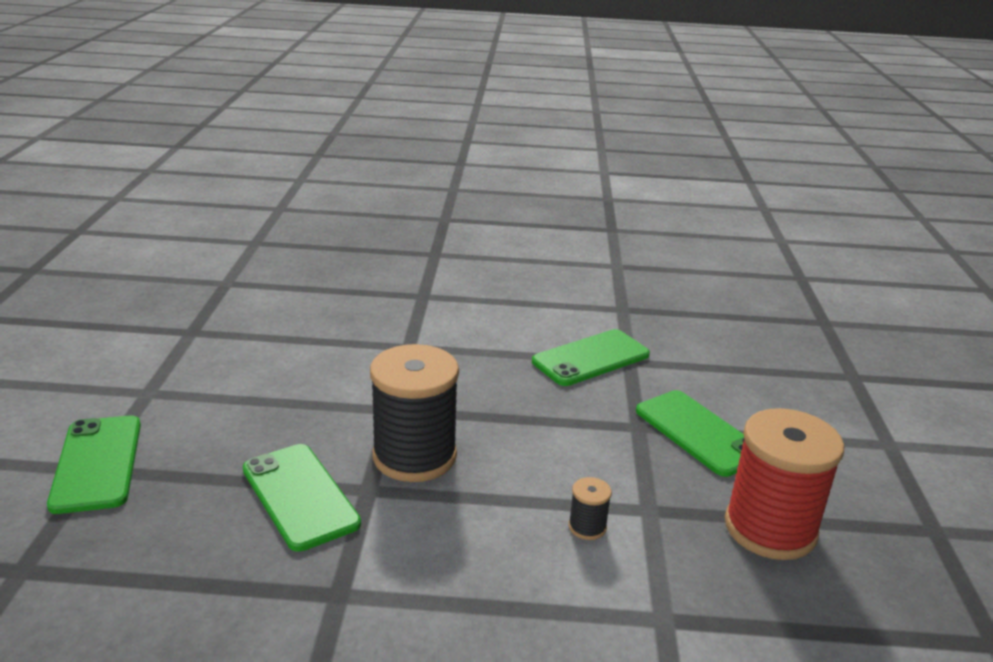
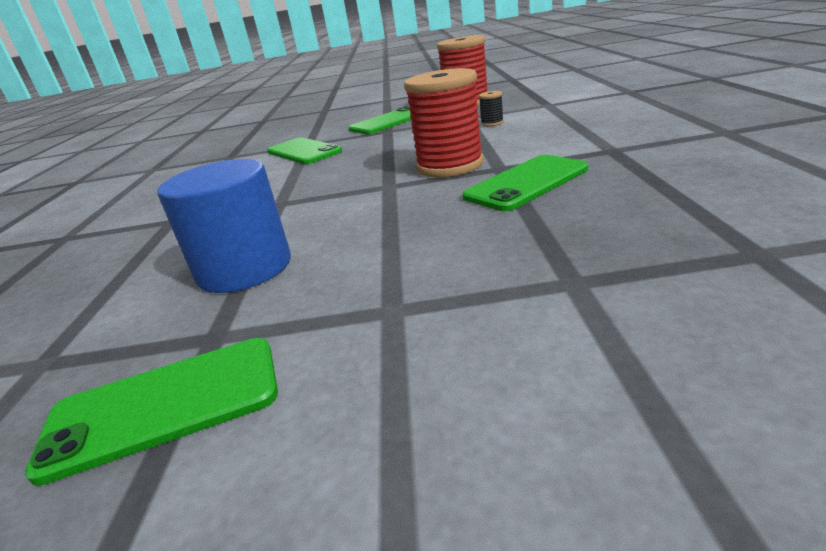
camera: 90 degrees left, 0 degrees up
(97, 463) = (561, 283): green phone -> green phone (164, 405)
(277, 336) = (244, 268): none -> blue cylinder
(414, 456) = (450, 166): black spool -> red spool

